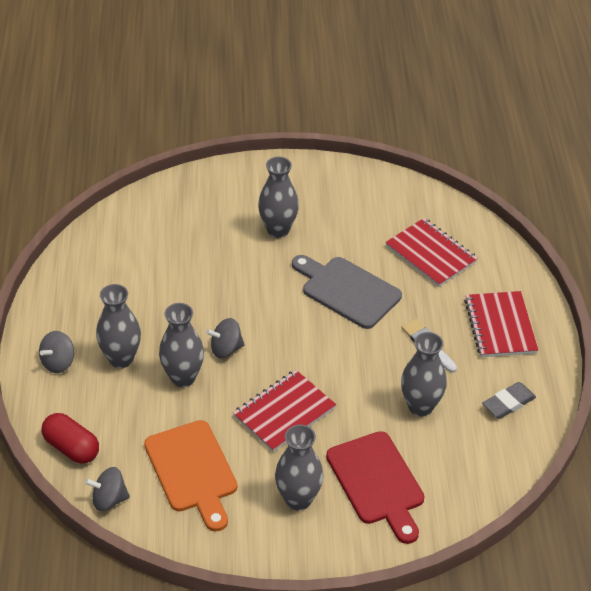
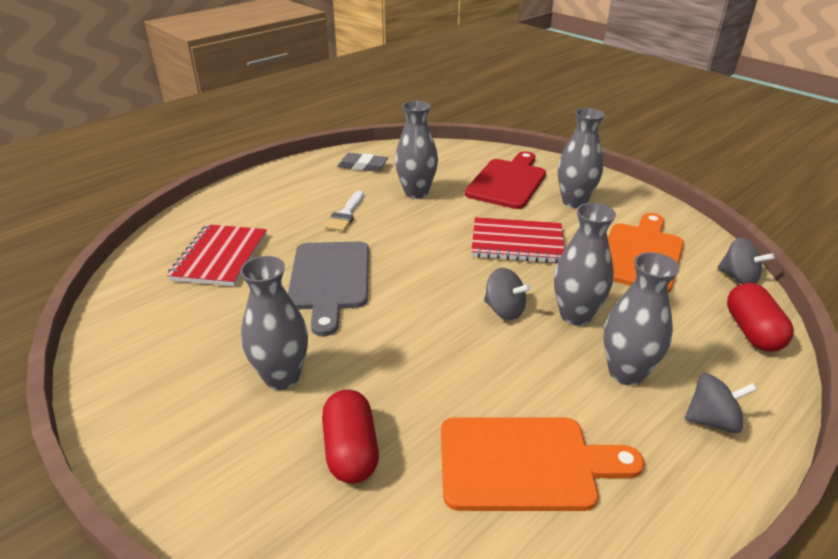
camera: 130 degrees left, 10 degrees down
(125, 277) = (525, 463): none -> orange cutting board
(202, 229) = (351, 450): none -> red capsule
(500, 326) = (283, 194): red notebook -> none

